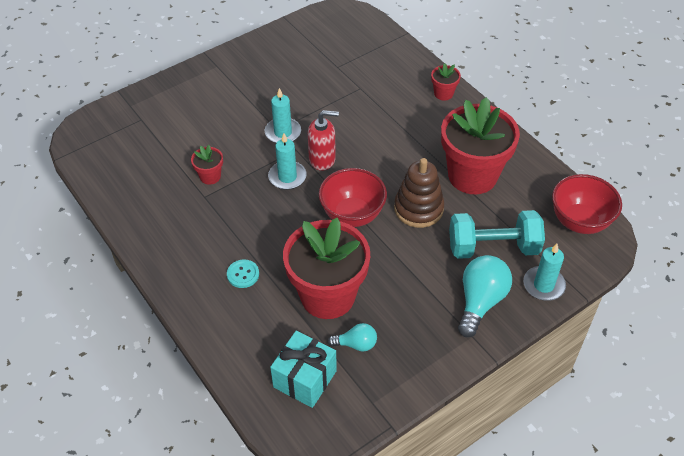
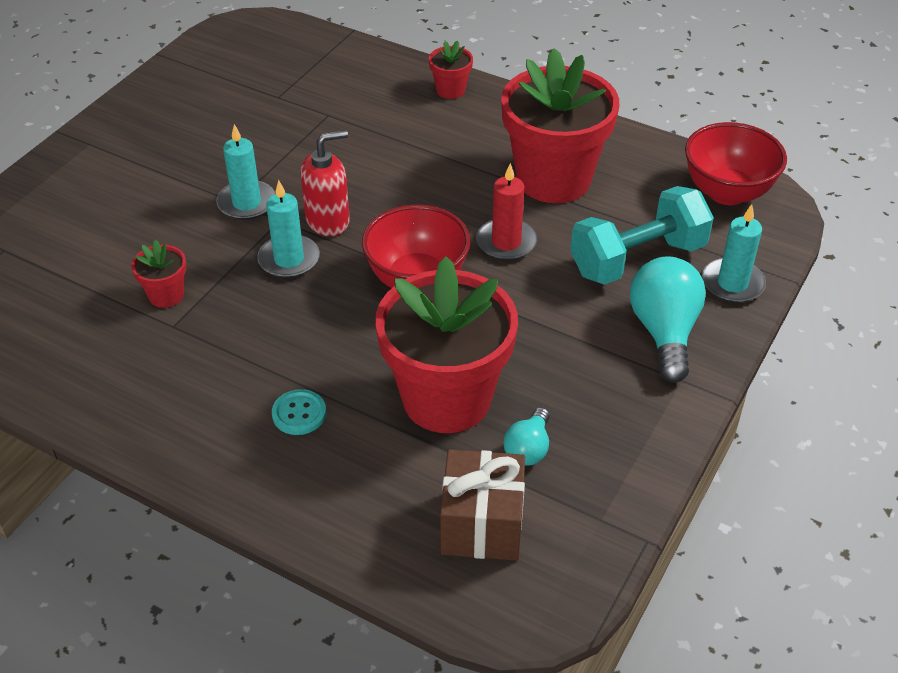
camera: 25 degrees left, 5 degrees down
(305, 379) = (482, 524): turquoise gift -> brown gift
(356, 344) = (528, 449): turquoise light bulb -> turquoise light bulb turned 135 degrees clockwise
(418, 209) = (506, 242): brown stacking toy -> red candle

